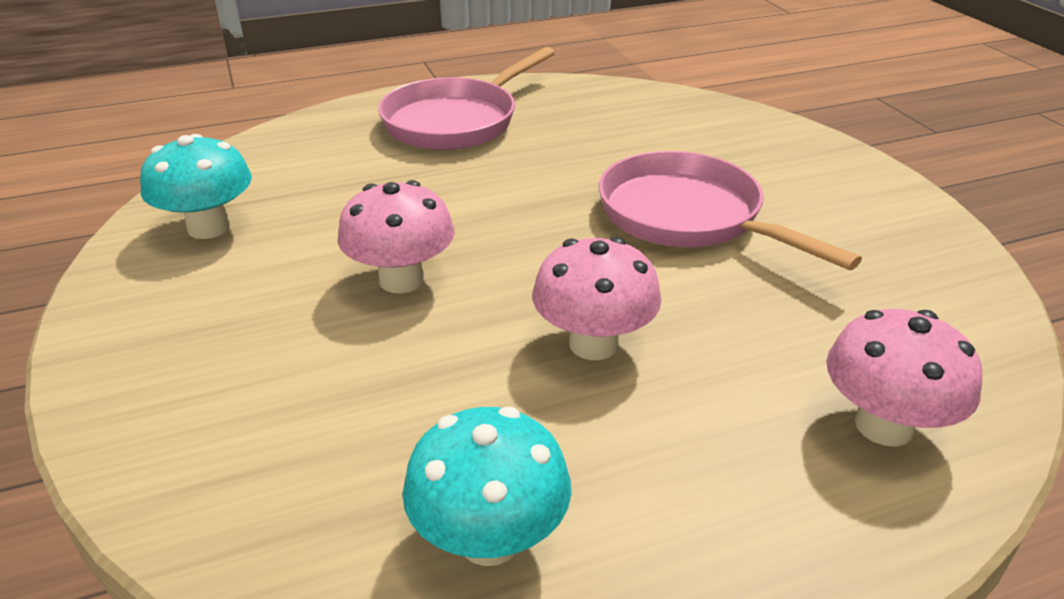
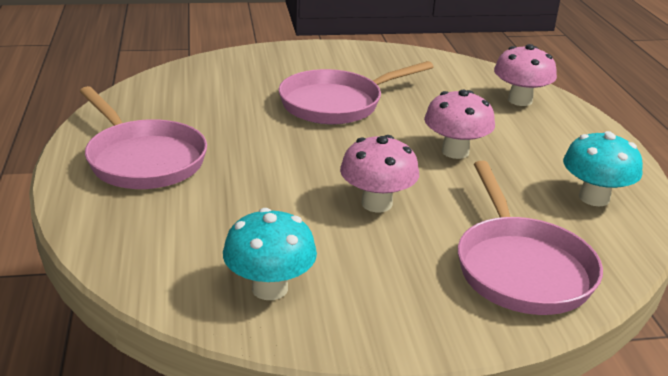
camera: 80 degrees left, 5 degrees down
(242, 428) = (521, 268): none -> pink pan

